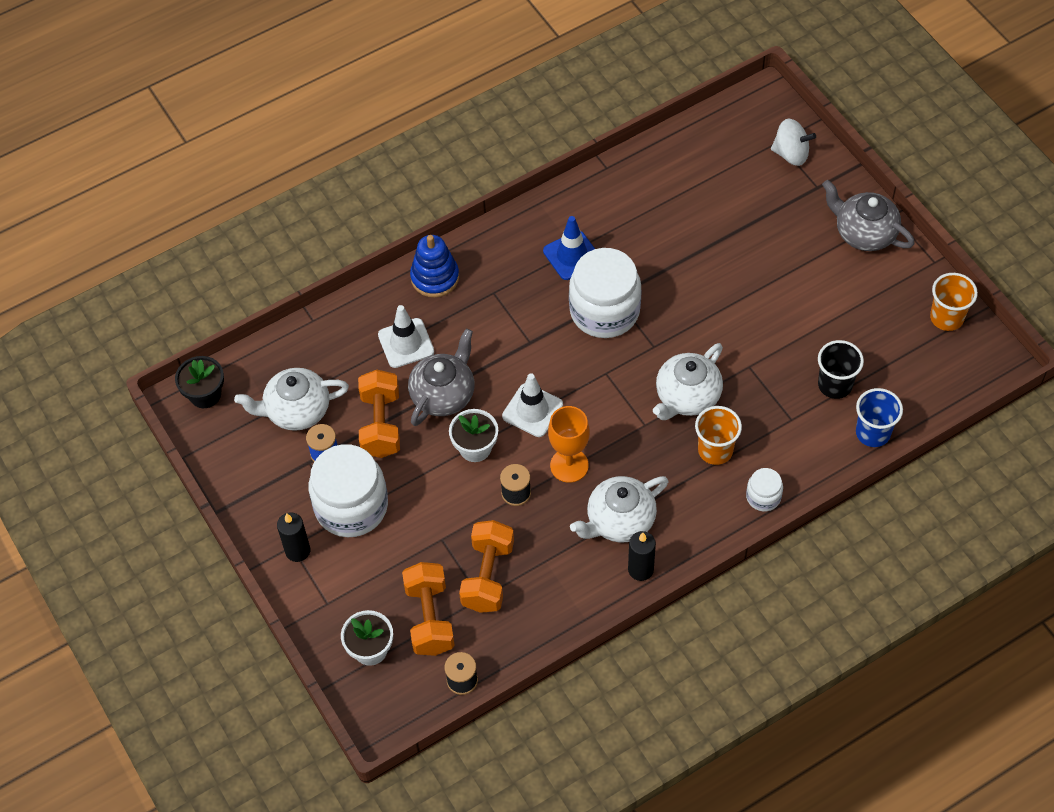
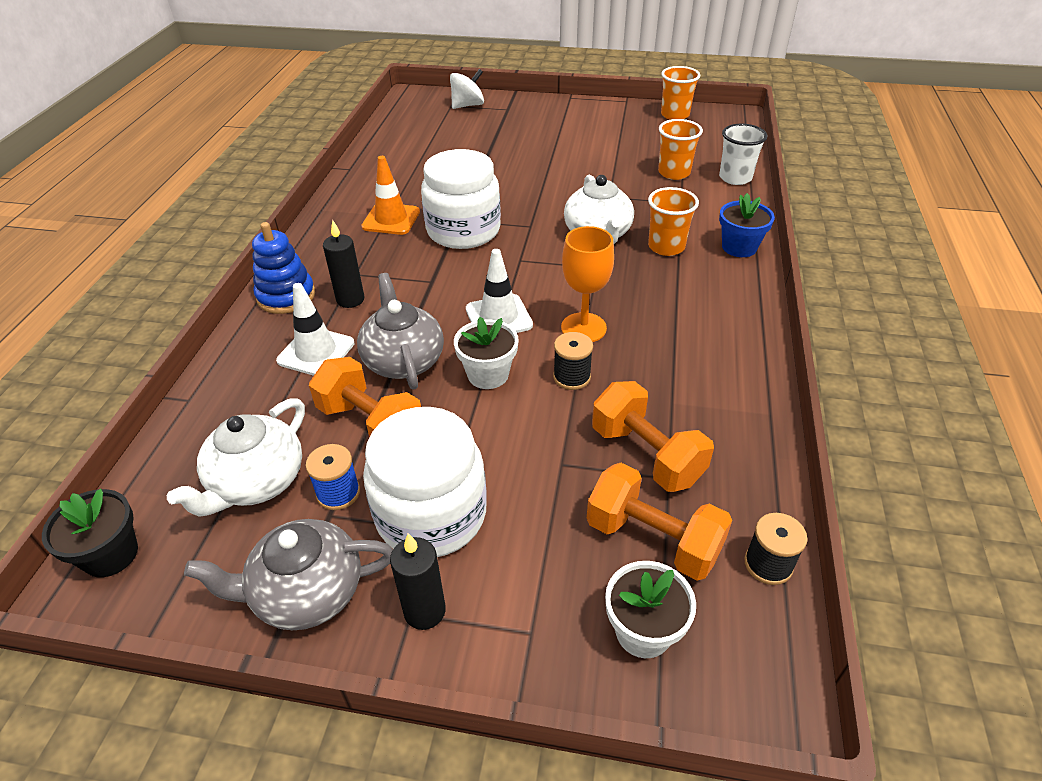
camera: 50 degrees left, 15 degrees down
(572, 255) = (391, 219): blue traffic cone -> orange traffic cone
(619, 520) = (678, 331): white teapot -> none
(640, 569) = (746, 347): black candle -> black candle (350, 299)
(763, 497) = (739, 247): white jar -> blue flower pot
(835, 385) = (674, 173): black cup -> orange cup
(864, 233) = (568, 110): grey teapot -> grey teapot (306, 593)
(873, 433) = (735, 178): blue cup -> white cup

